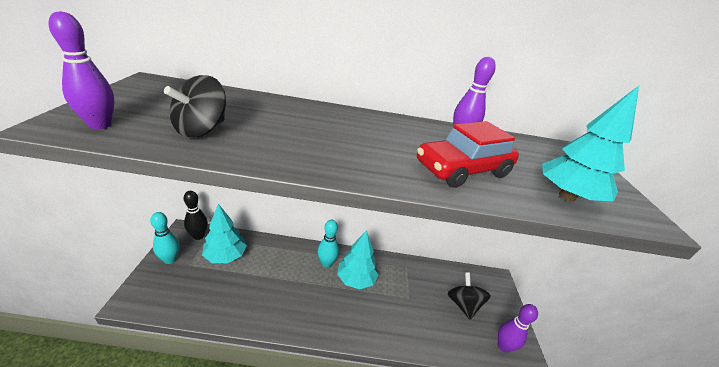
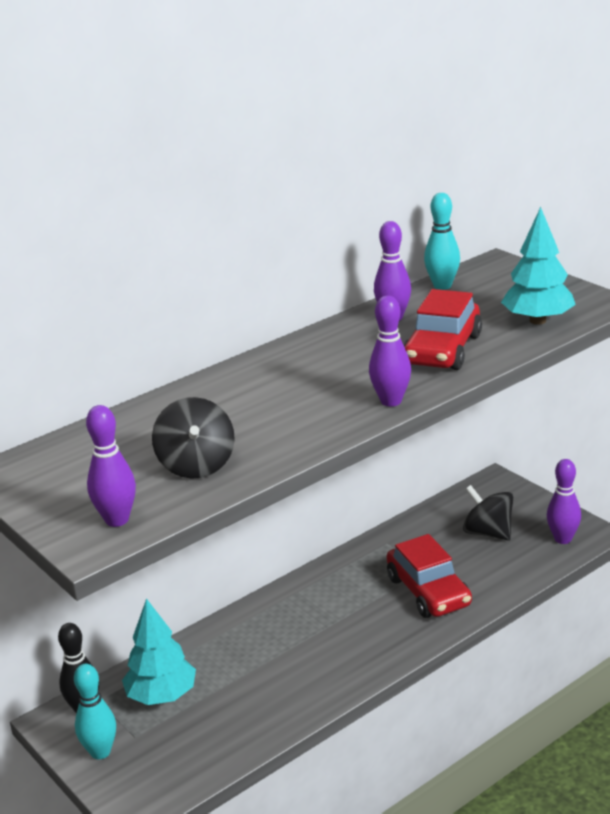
camera: 35 degrees left, 5 degrees down
(326, 263) = (293, 608): turquoise bowling pin -> turquoise bowling pin (442, 286)
(356, 279) = (350, 597): turquoise tree -> none
(371, 174) = (391, 401): none -> purple bowling pin
(393, 311) = (428, 591): none -> red car

